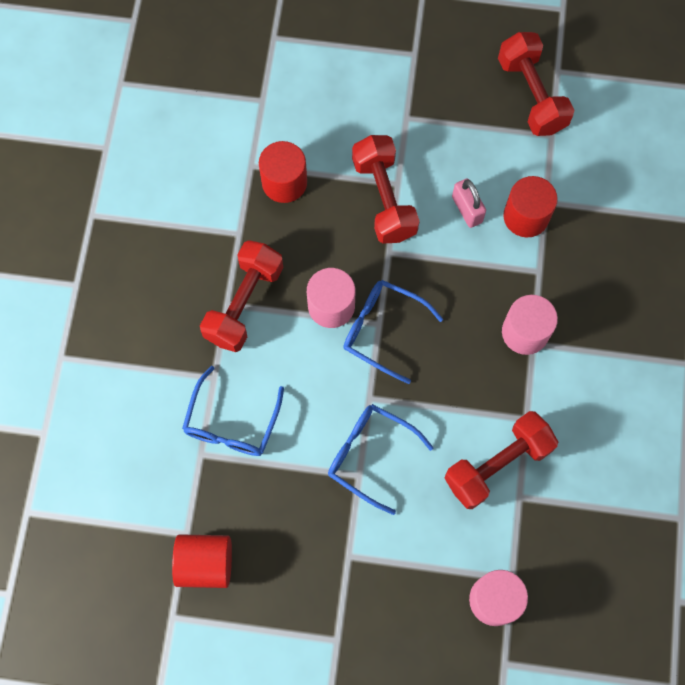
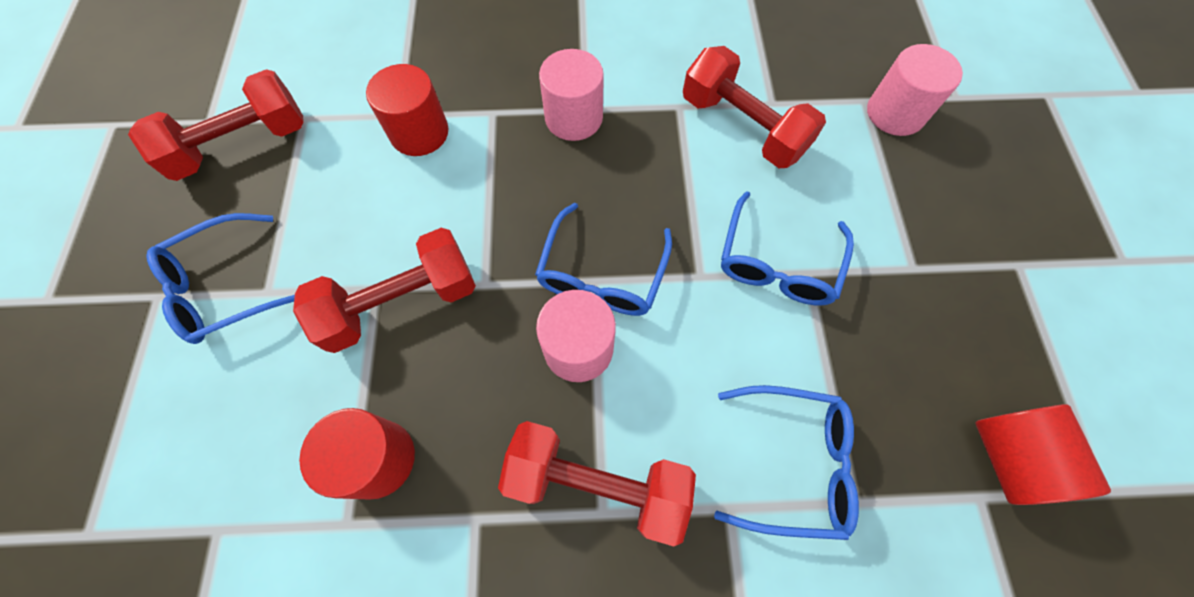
camera: 100 degrees left, 5 degrees down
(414, 93) = (225, 287): none -> blue glasses
(467, 209) = (413, 197): pink padlock -> none

